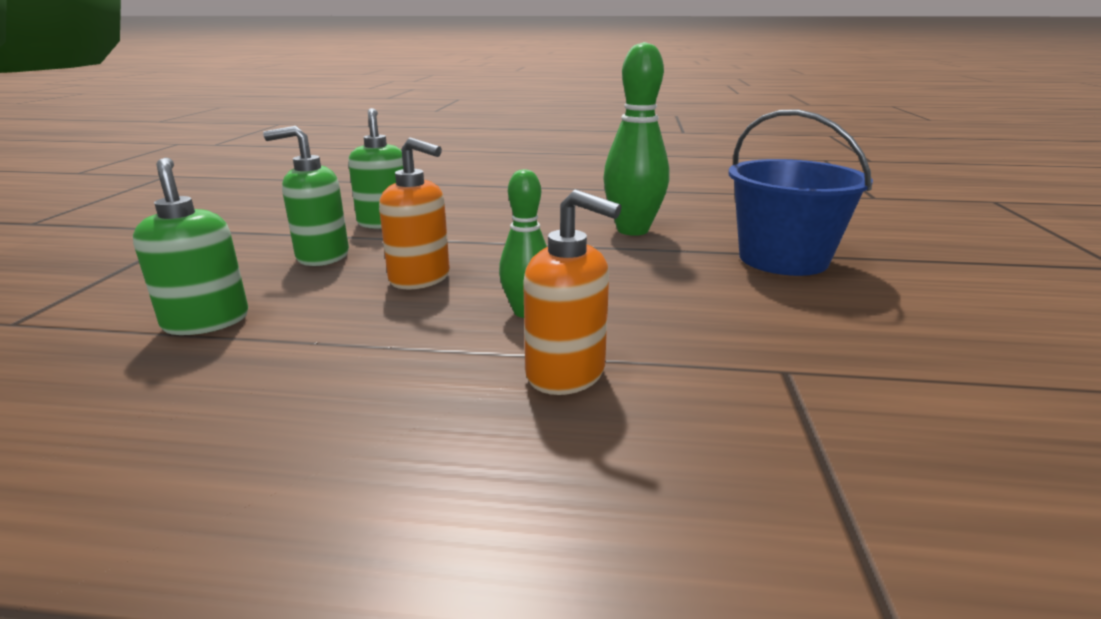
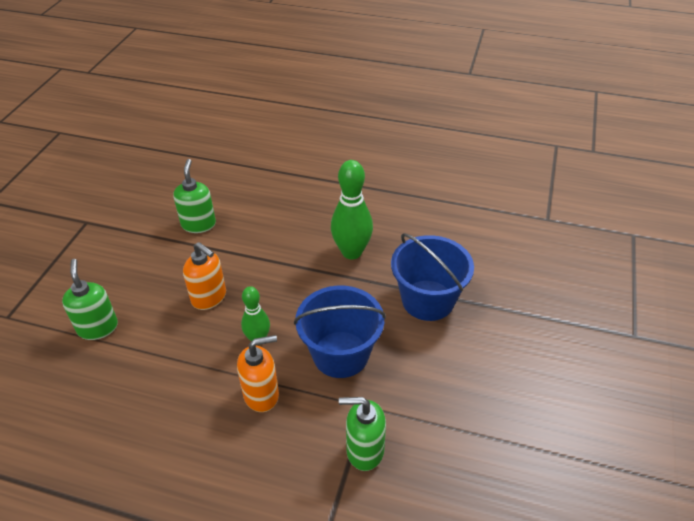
camera: 10 degrees right, 20 degrees up
(322, 256) = (157, 265): green soap dispenser -> green soap dispenser (364, 450)
(566, 374) = (261, 395): orange soap dispenser -> orange soap dispenser turned 60 degrees counterclockwise
(687, 316) = (340, 354): none -> blue bucket

